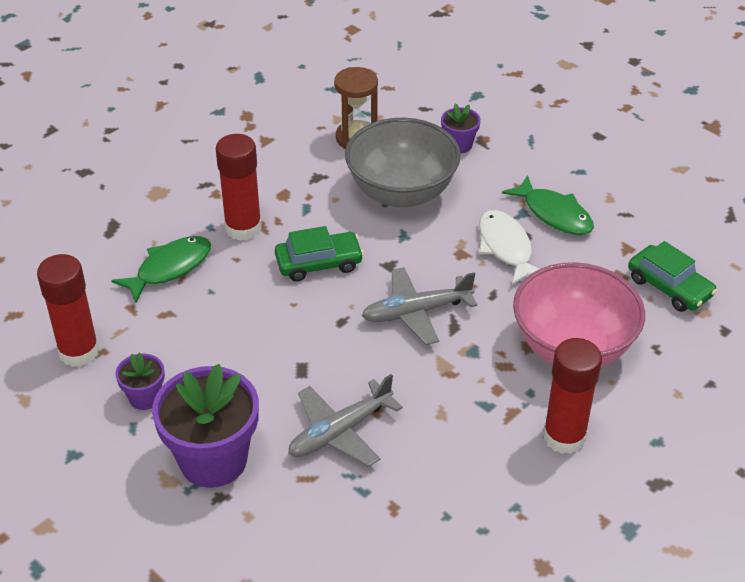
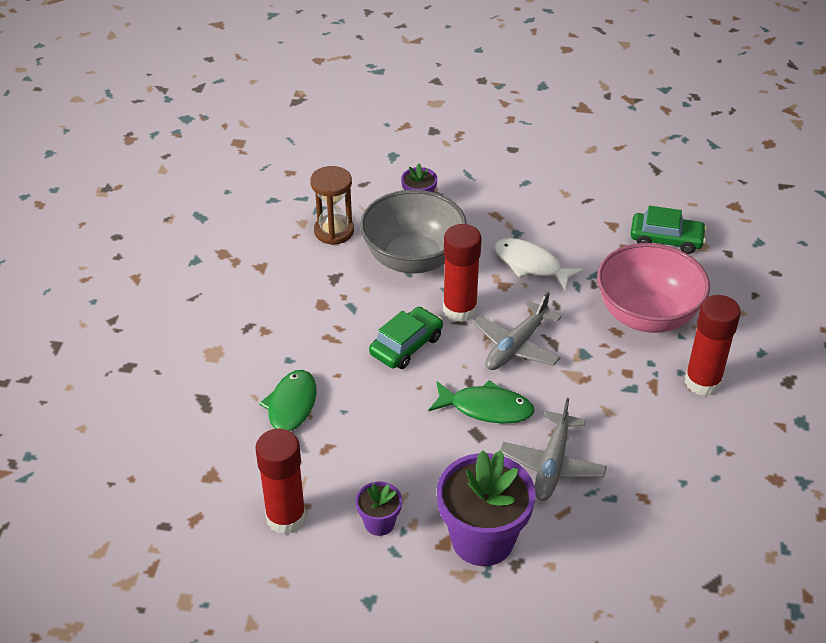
camera: 35 degrees left, 0 degrees up
(243, 228) = (317, 347): red glue stick -> red glue stick (460, 310)
(554, 214) = (539, 223): green fish -> green fish (486, 408)

